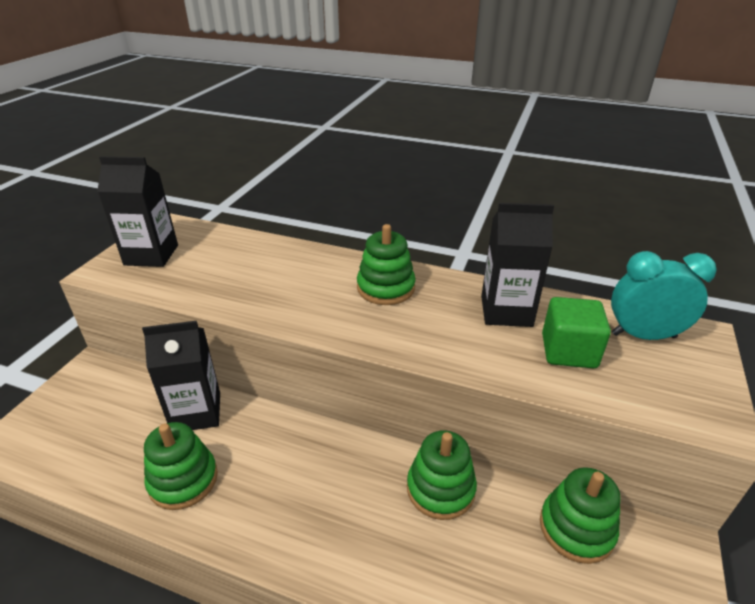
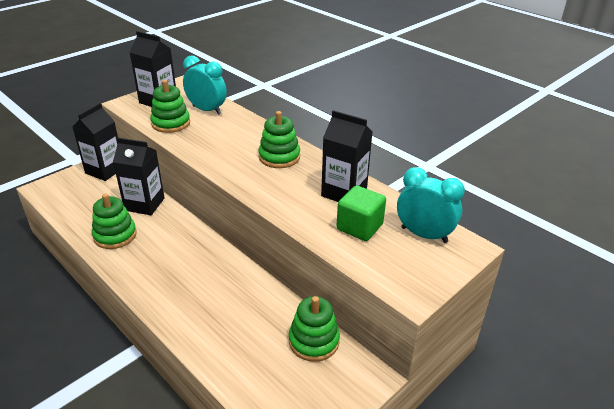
camera: 25 degrees right, 0 degrees up
(97, 380) = (105, 170): none -> black carton
(234, 251) = (207, 110): none -> turquoise clock
(440, 489) = (249, 291): green stacking toy -> green stacking toy (171, 123)

